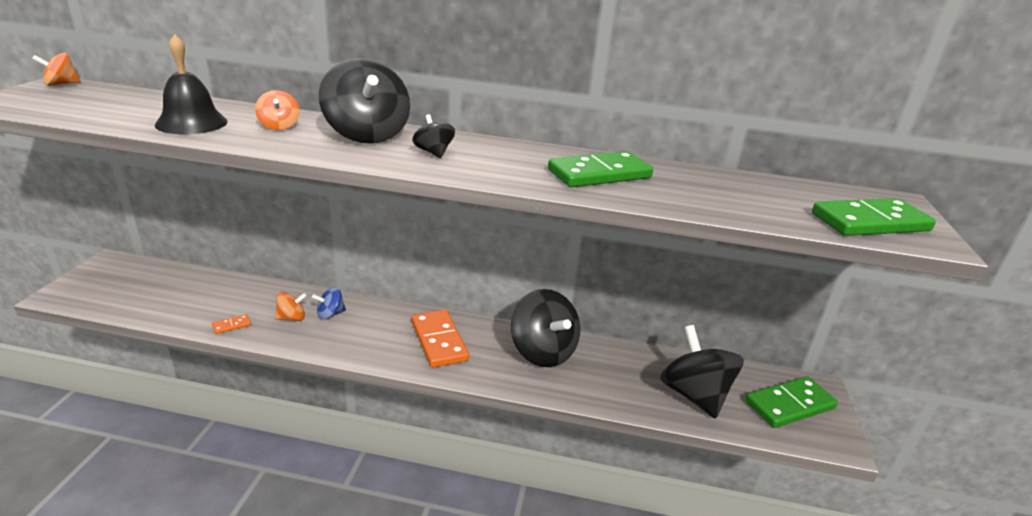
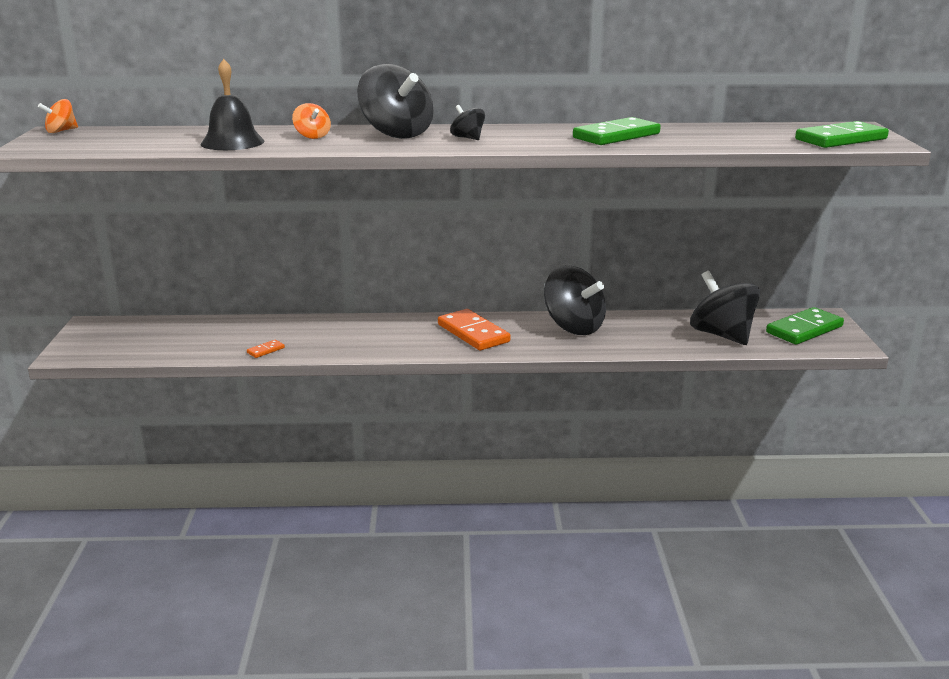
camera: 10 degrees left, 5 degrees down
(292, 318) = (319, 337): orange spinning top -> none
(330, 314) = (355, 330): blue spinning top -> none

